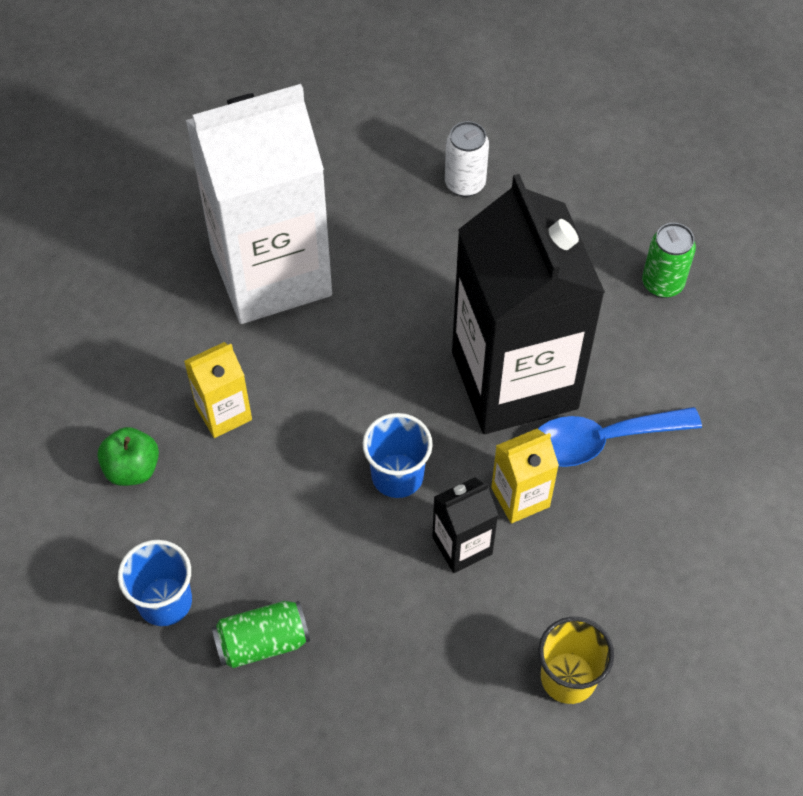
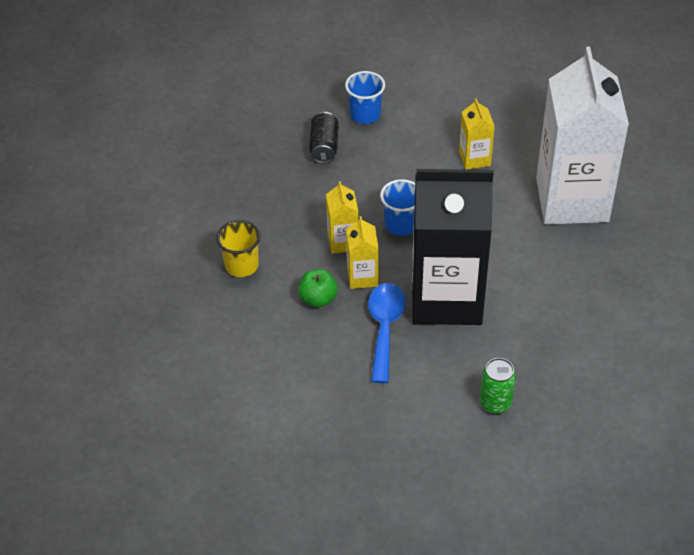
camera: 110 degrees right, 10 degrees down
(132, 469) = (452, 115): green apple -> green apple (318, 299)
(262, 642) = (324, 147): green can -> black can
(462, 545) = (343, 241): black carton -> yellow carton
(465, 184) = (619, 317): white can -> none

